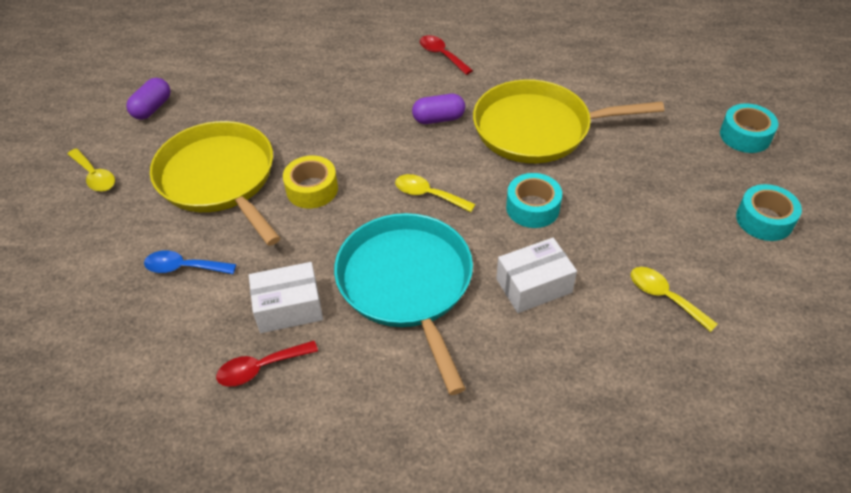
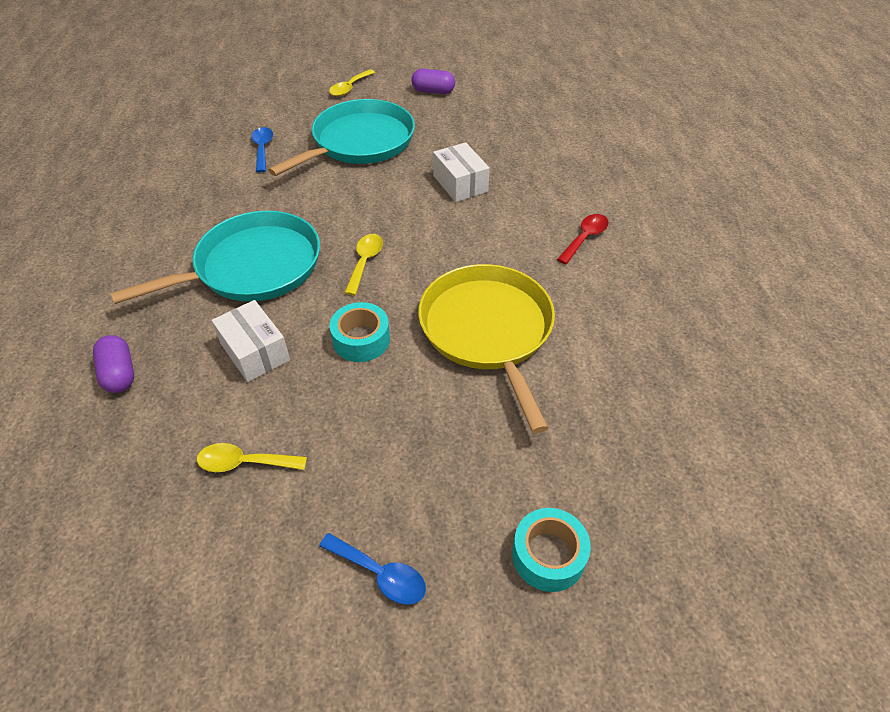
camera: 75 degrees right, 0 degrees up
(219, 179) = (359, 142): yellow pan -> turquoise pan
(260, 368) = (168, 206): red spoon -> none
(289, 307) = (225, 207): white box -> white box (460, 184)
(312, 189) = (357, 191): yellow tape -> none
(438, 119) = (477, 252): purple capsule -> purple capsule (119, 373)
(664, 297) = (244, 463): yellow spoon -> yellow spoon turned 120 degrees counterclockwise
(764, 220) = (380, 574): turquoise tape -> blue spoon

